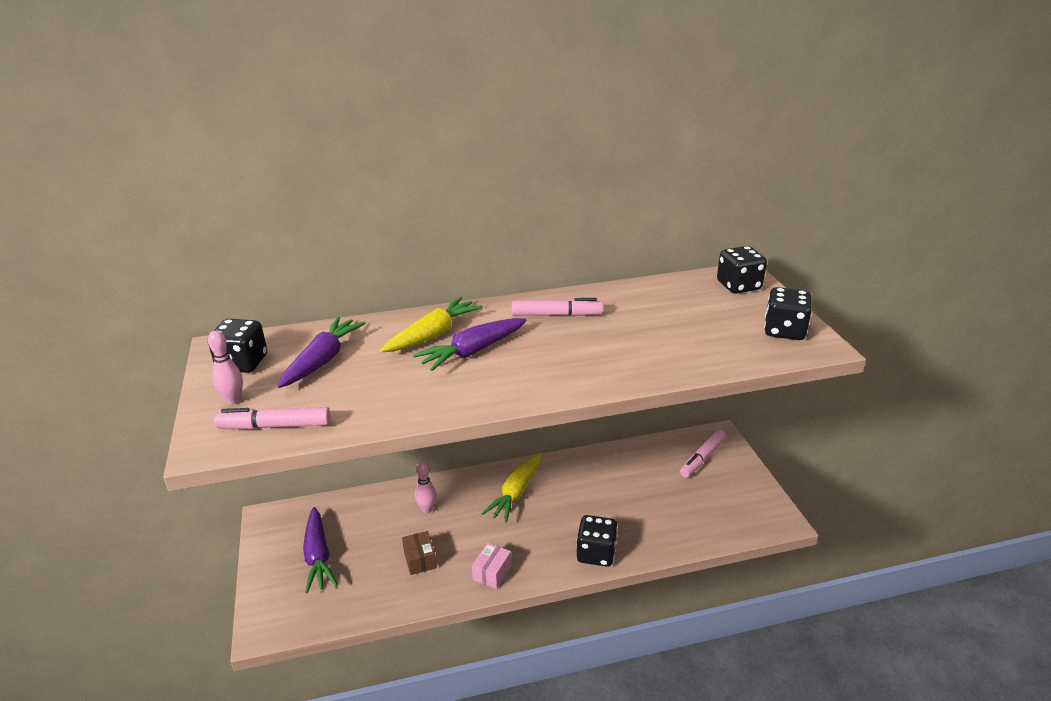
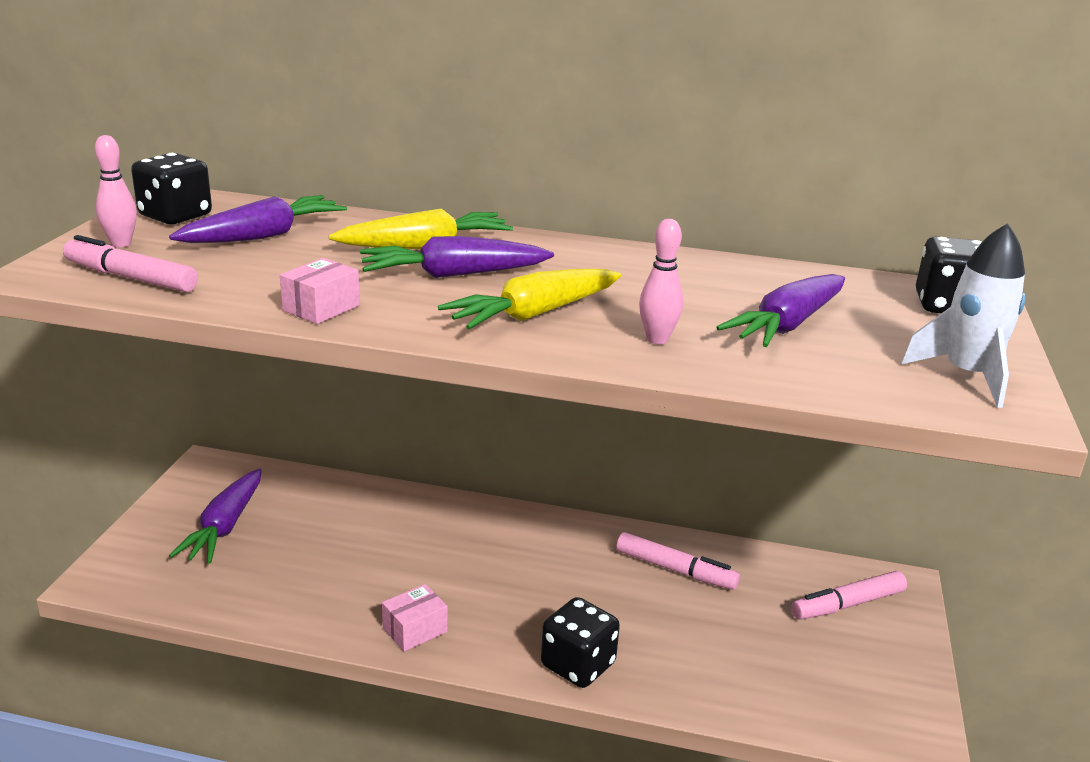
camera: 25 degrees right, 5 degrees down
(420, 560) = (338, 578): brown box -> none
(423, 405) = (321, 308): none -> pink box
(427, 509) = (396, 524): pink bowling pin -> pink bowling pin (657, 339)
(515, 493) = (526, 548): yellow carrot -> yellow carrot (533, 314)
(556, 315) = (616, 268): pink marker -> pink marker (675, 570)
(678, 327) = (786, 325): none -> purple carrot
(784, 331) = (967, 376): black dice -> white rocket

